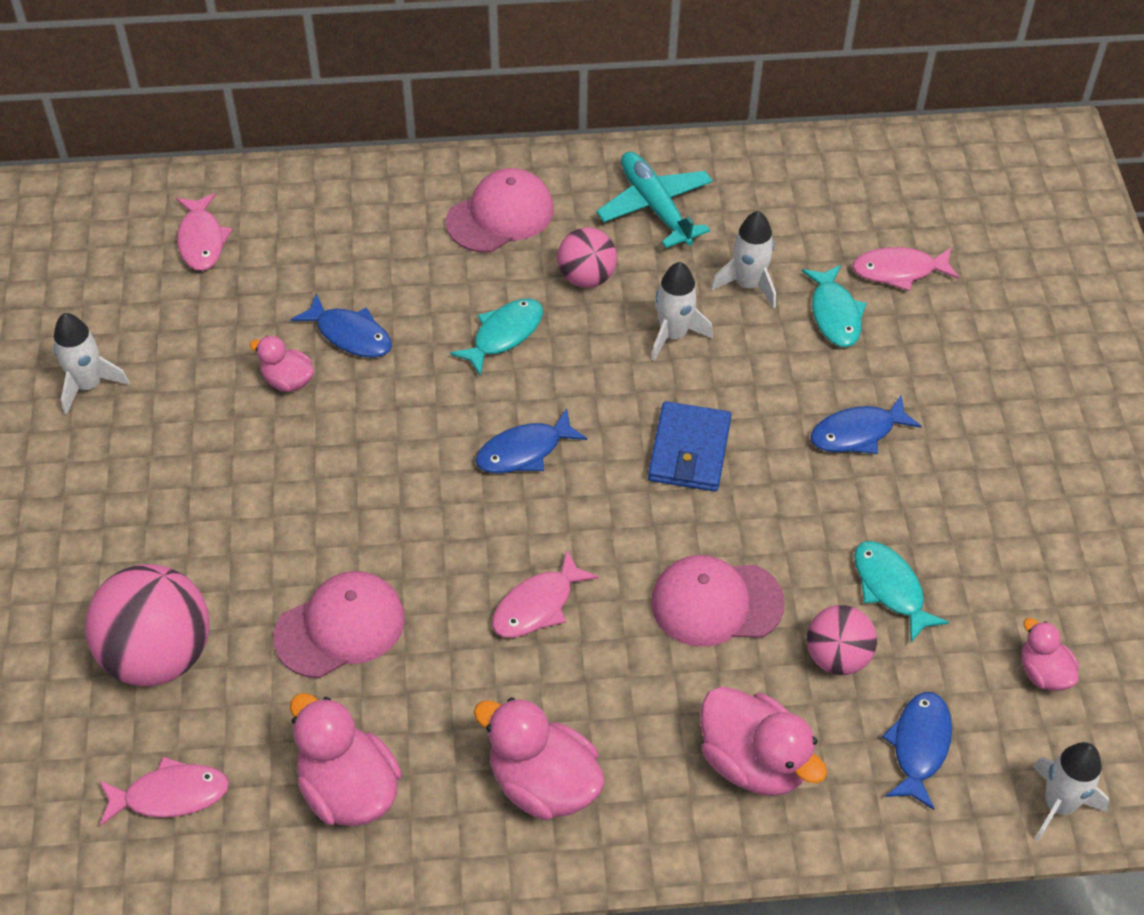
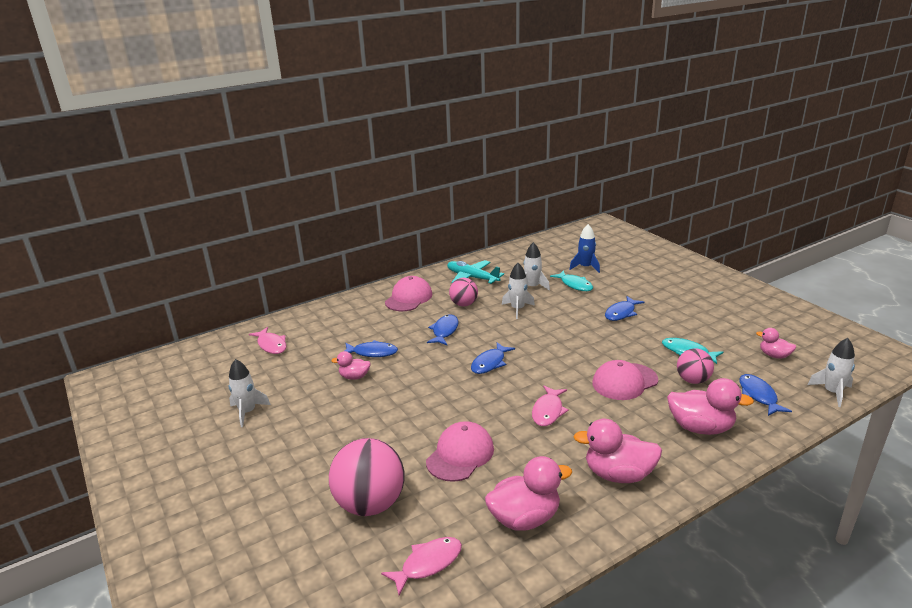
camera: 25 degrees left, 25 degrees down
(348, 789) = (525, 518): pink duck -> pink duck turned 135 degrees clockwise
(504, 335) = (444, 331): turquoise fish -> blue fish
(689, 450) = (561, 339): blue wallet -> none
(899, 271) = (585, 267): pink fish -> blue rocket

